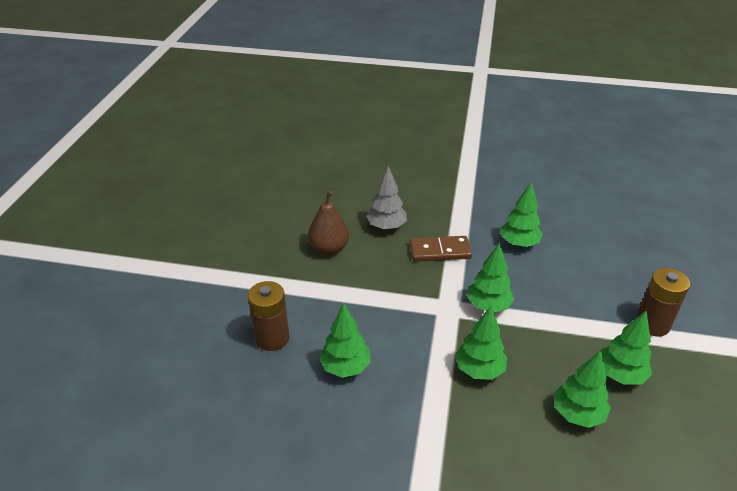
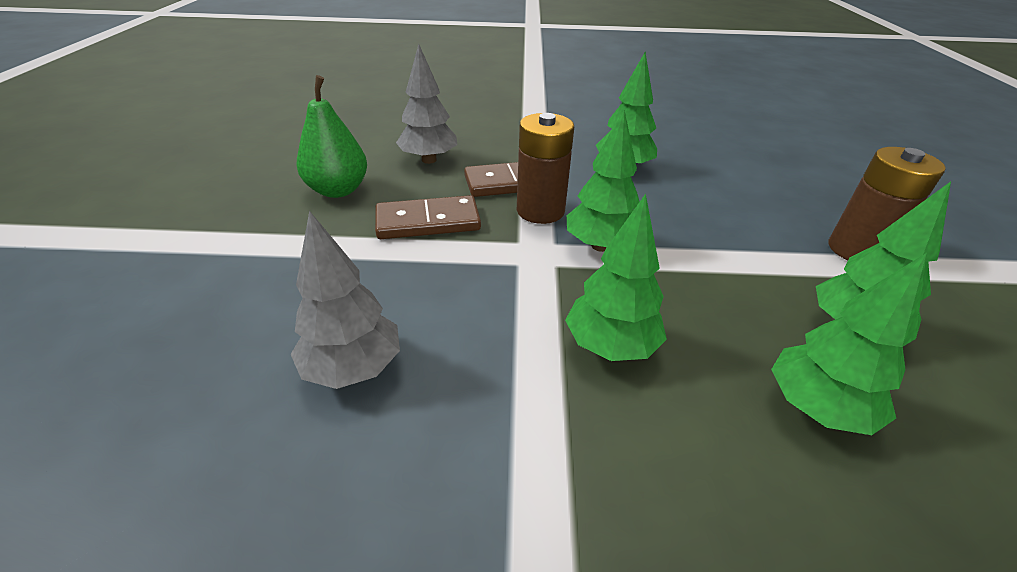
camera: 10 degrees left, 0 degrees up
(272, 338) = (210, 329): brown battery -> brown battery (540, 211)
(329, 249) = (338, 190): brown pear -> green pear
(345, 367) = (353, 368): green tree -> grey tree
(384, 278) = (428, 222): none -> brown domino

